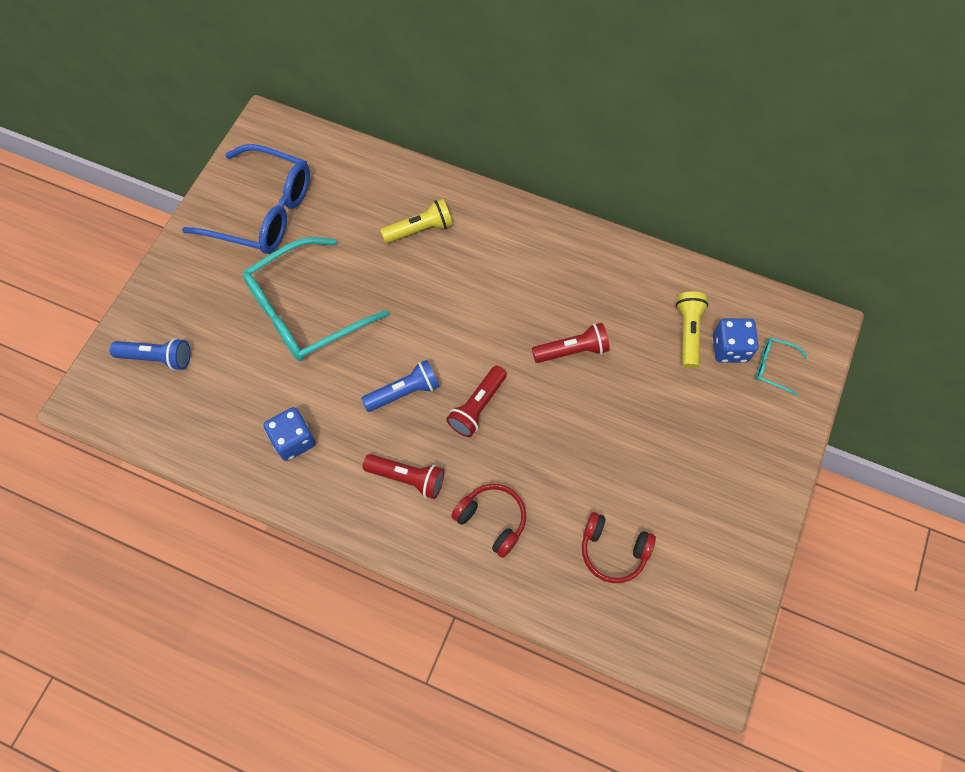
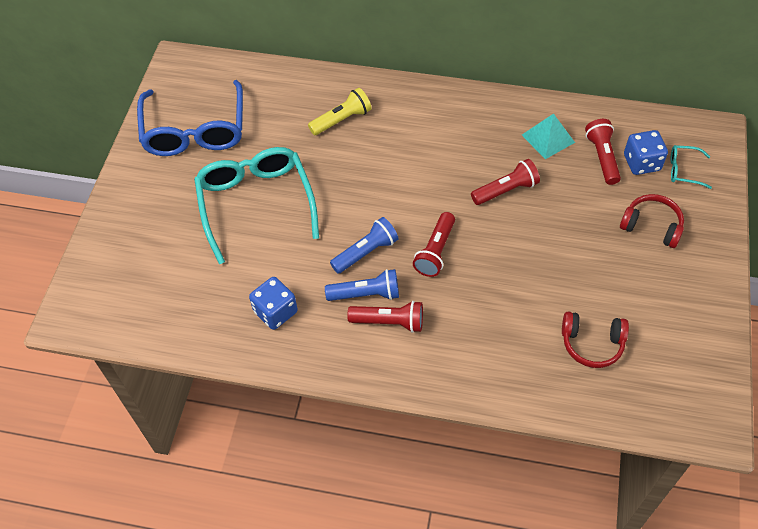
camera: 10 degrees left, 10 degrees down
(157, 357) = (128, 268): blue flashlight -> blue flashlight (366, 294)
(263, 211) = (195, 131): blue glasses -> blue glasses turned 75 degrees clockwise
(305, 310) = (256, 203): turquoise glasses -> turquoise glasses turned 120 degrees clockwise
(492, 520) = (476, 341): red headphones -> red headphones (651, 226)
(635, 297) = (548, 138): none -> turquoise pyramid
(688, 332) = (602, 157): yellow flashlight -> red flashlight

